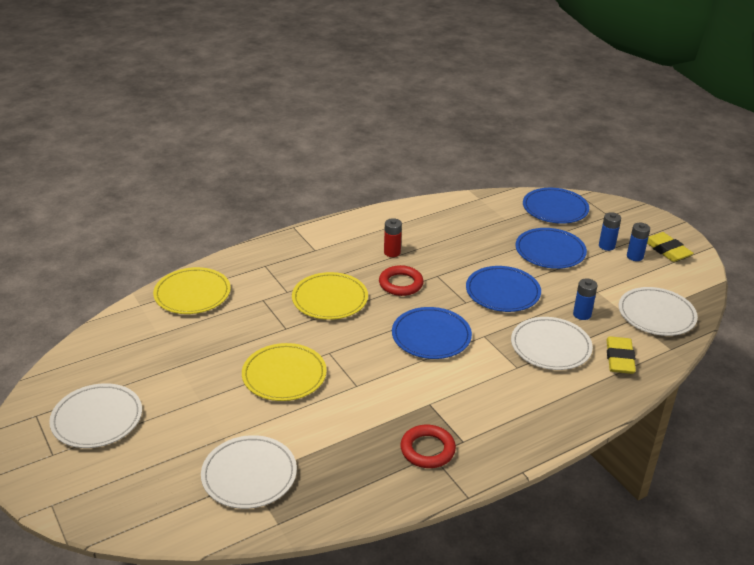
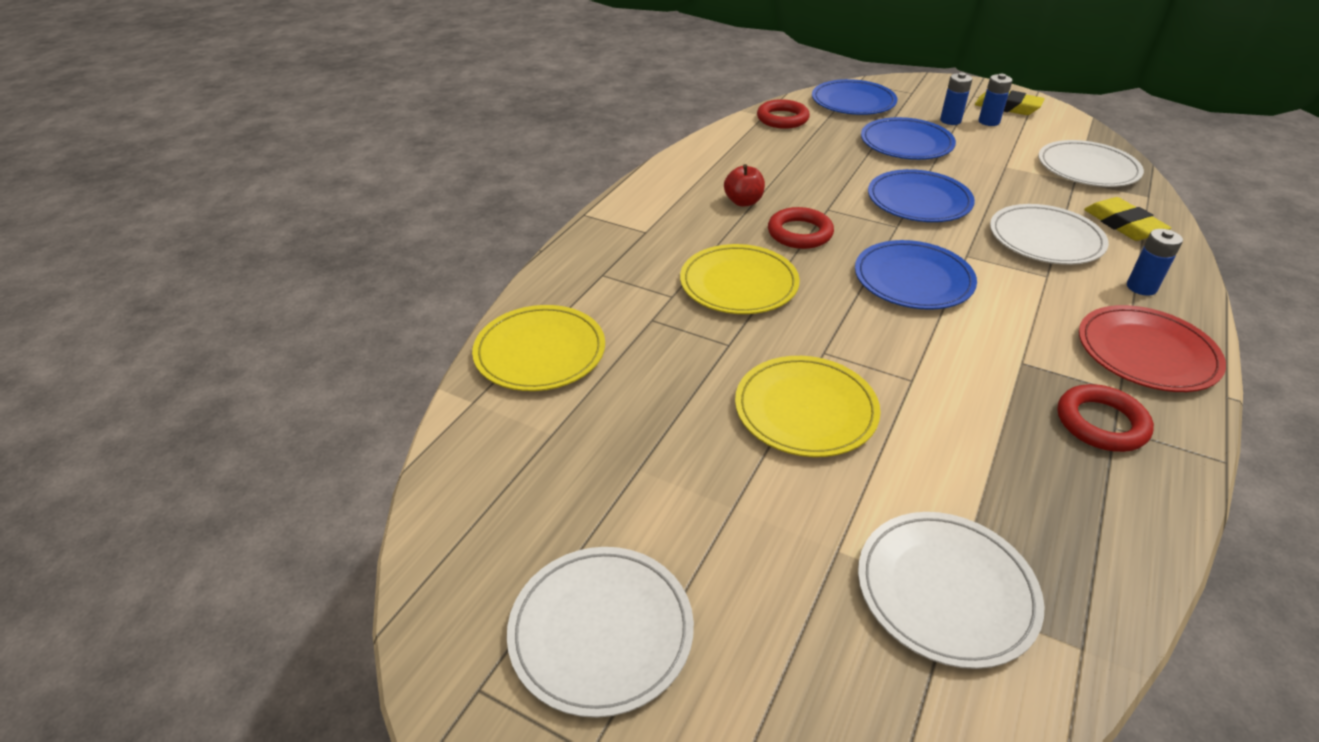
camera: 30 degrees left, 5 degrees up
(392, 252) = (743, 202): red battery -> red apple
(488, 205) = (782, 119): none -> red ring
(511, 431) = (1146, 353): none -> red plate
(582, 314) = (1025, 194): blue battery -> blue battery (1141, 287)

